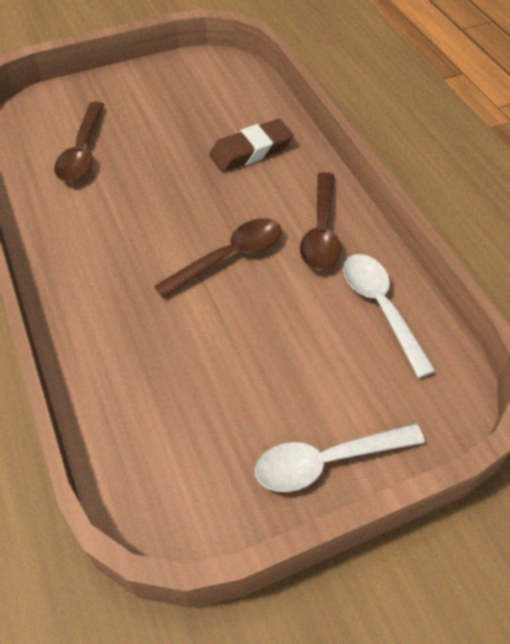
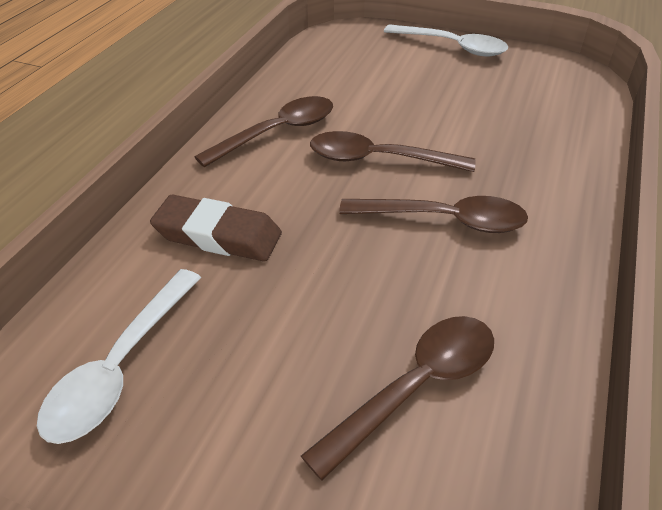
camera: 135 degrees left, 10 degrees down
(142, 239) = (444, 220): none -> brown spoon
(381, 308) = (315, 76): white spoon -> white spoon (121, 367)

